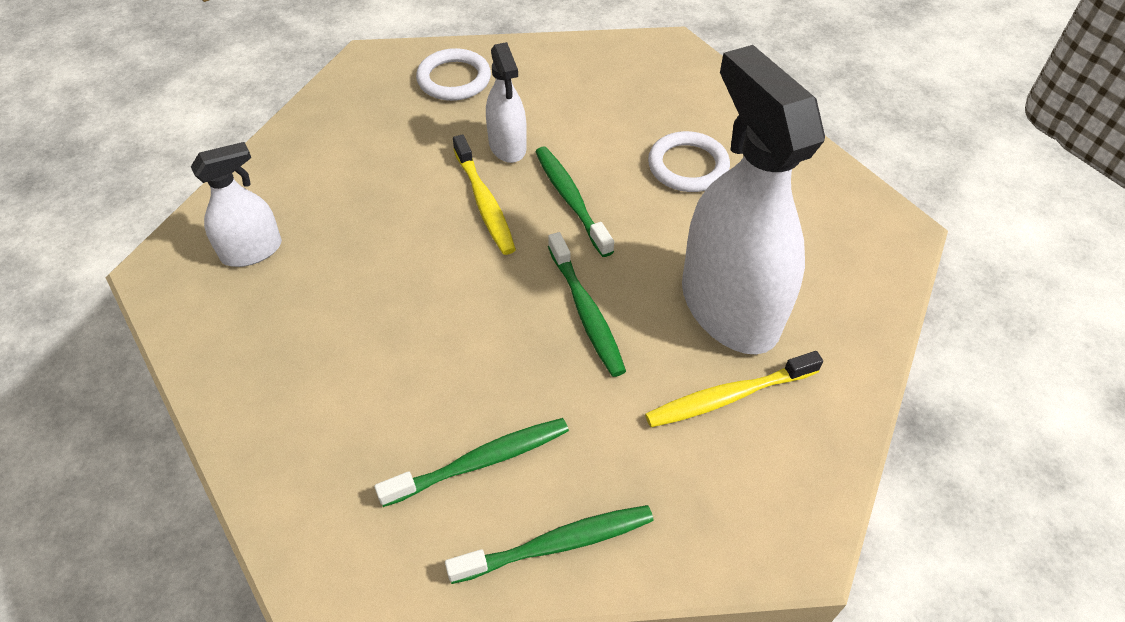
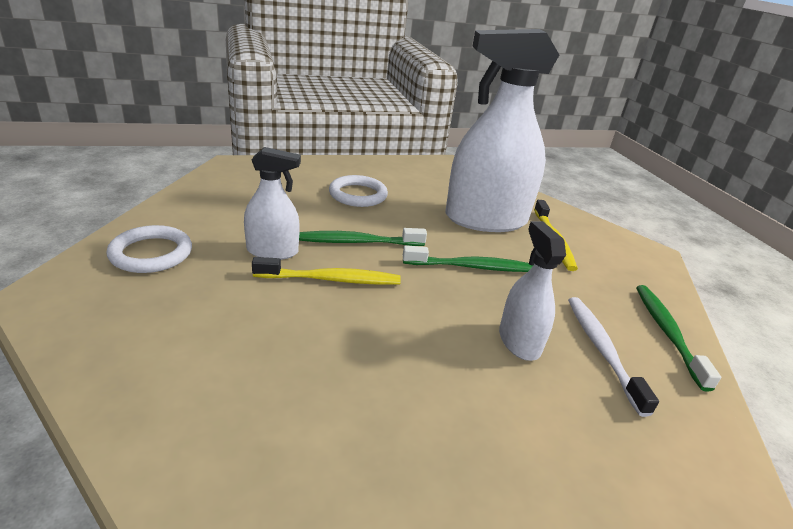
camera: 75 degrees left, 20 degrees down
(252, 251) = (287, 462): white spray bottle -> white spray bottle (519, 341)
(480, 461) = (601, 350): green toothbrush -> white toothbrush

